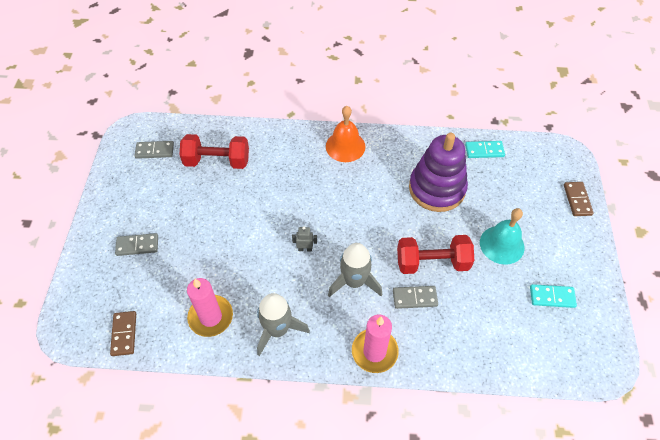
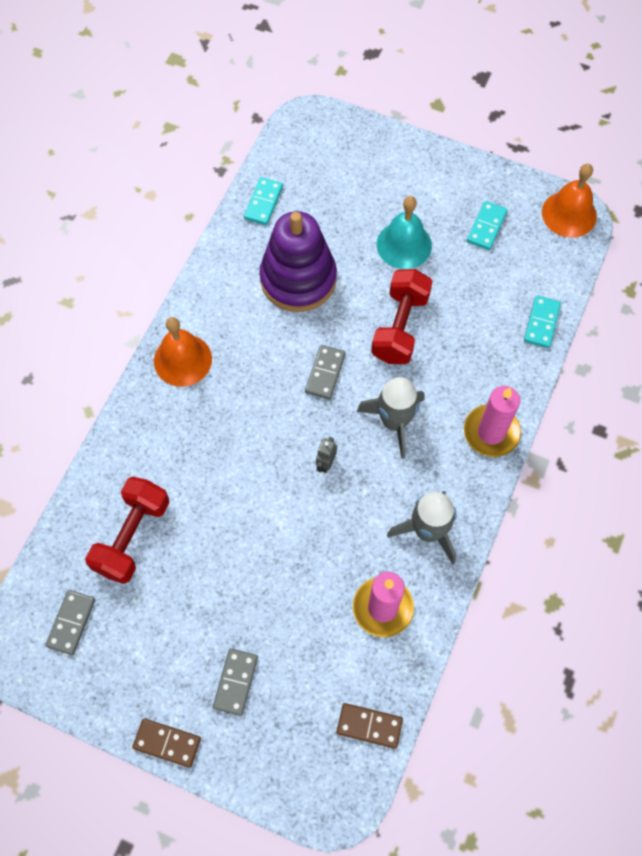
camera: 70 degrees left, 10 degrees up
(414, 298) = (439, 364): grey domino -> grey domino (325, 373)
(488, 363) = (541, 323): none -> turquoise domino
(577, 200) = (375, 142): brown domino -> brown domino (167, 743)
(604, 357) = (569, 214): none -> orange bell

